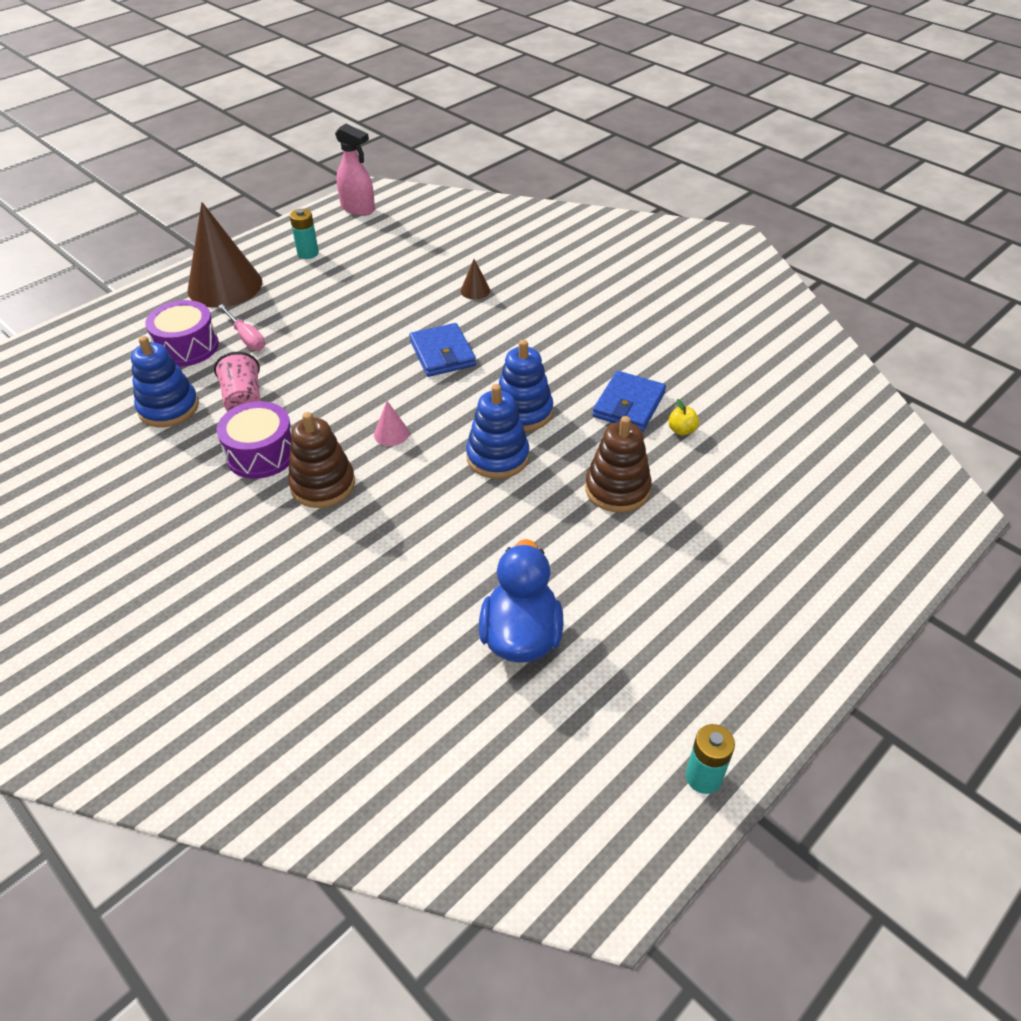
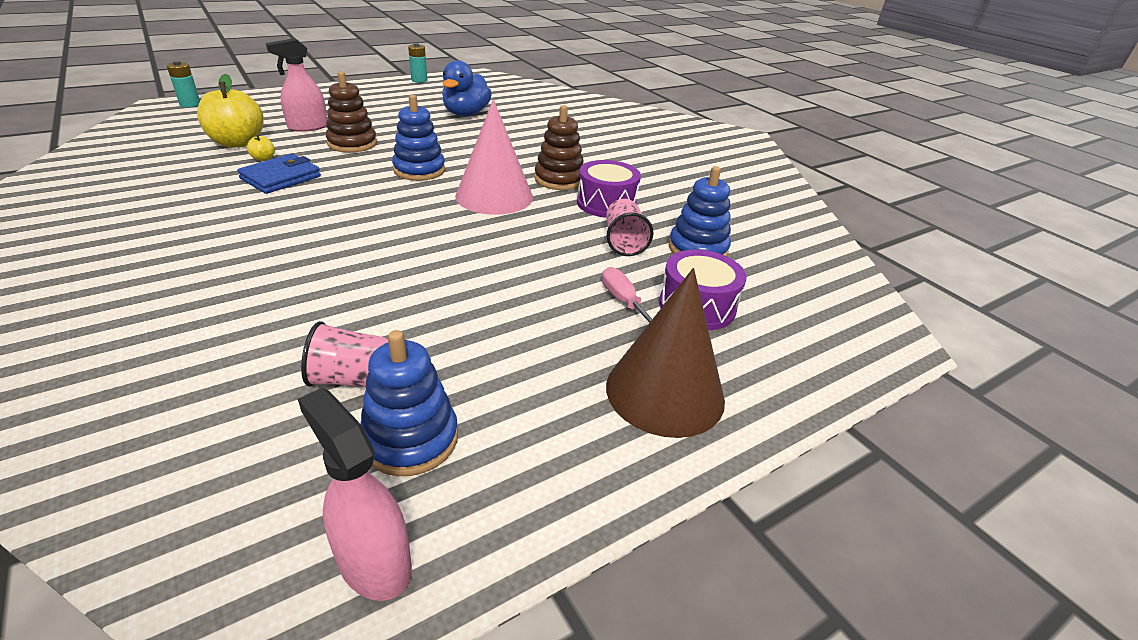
camera: 170 degrees left, 10 degrees down
(308, 253) = (522, 435): turquoise battery -> turquoise battery (190, 104)
(391, 434) = (494, 196): pink cone -> pink cone, size x2.48
(411, 260) = (356, 379): none -> pink cup
(442, 354) = (408, 244): blue wallet -> none
(475, 290) = (307, 307): brown cone -> none
(523, 412) = (373, 189): blue stacking toy -> blue stacking toy (410, 439)
(709, 512) = (307, 127): none -> pink spray bottle
(744, 451) = (237, 143): none -> yellow apple

